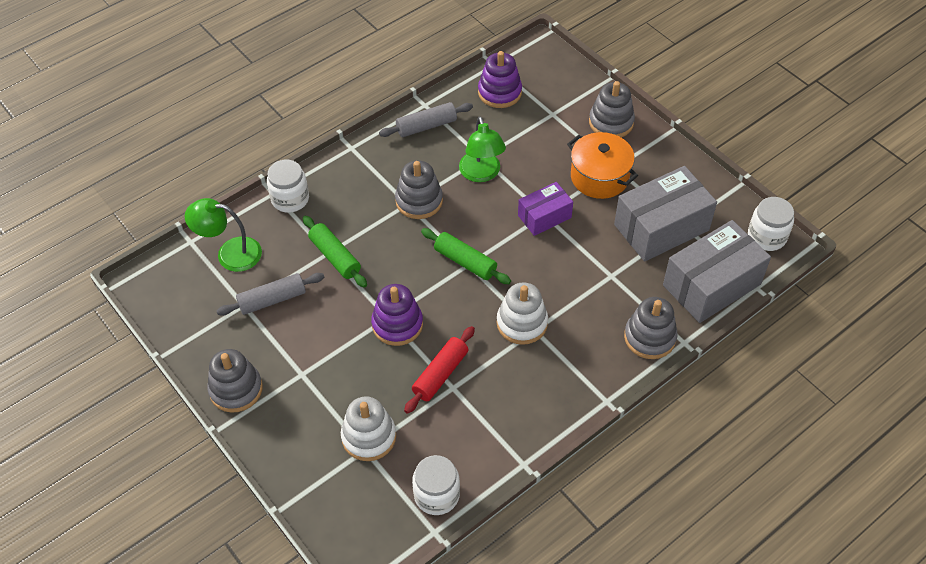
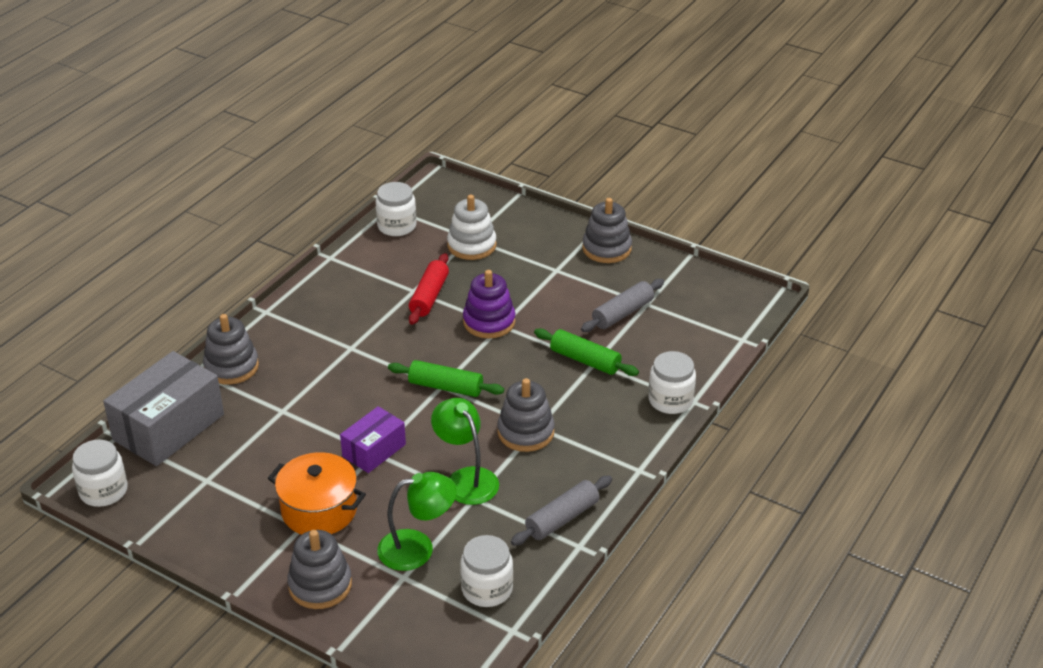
camera: 160 degrees right, 15 degrees down
(230, 253) = (694, 339): green lamp -> green lamp (417, 548)
(499, 92) = (487, 589): purple stacking toy -> white jar
(522, 323) = (365, 350): white stacking toy -> none
(661, 227) = (232, 471): grey box -> none

